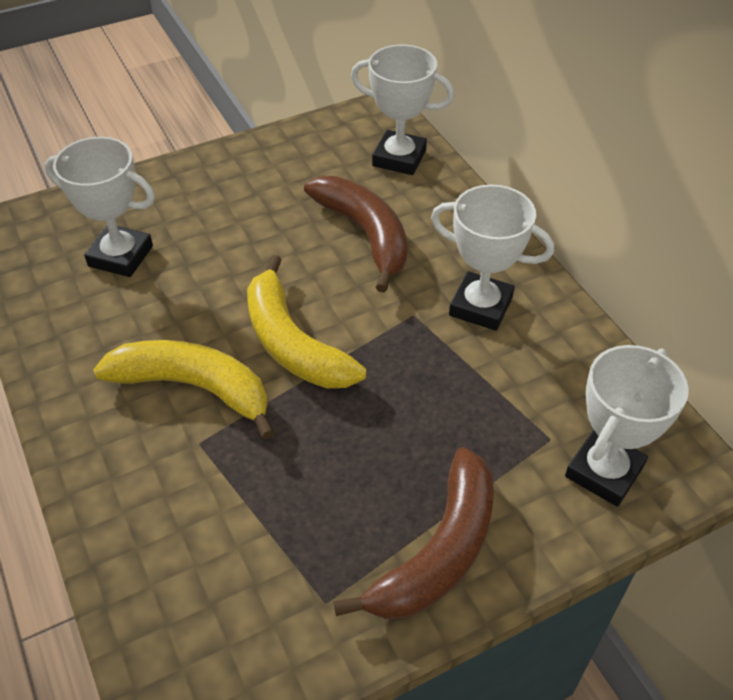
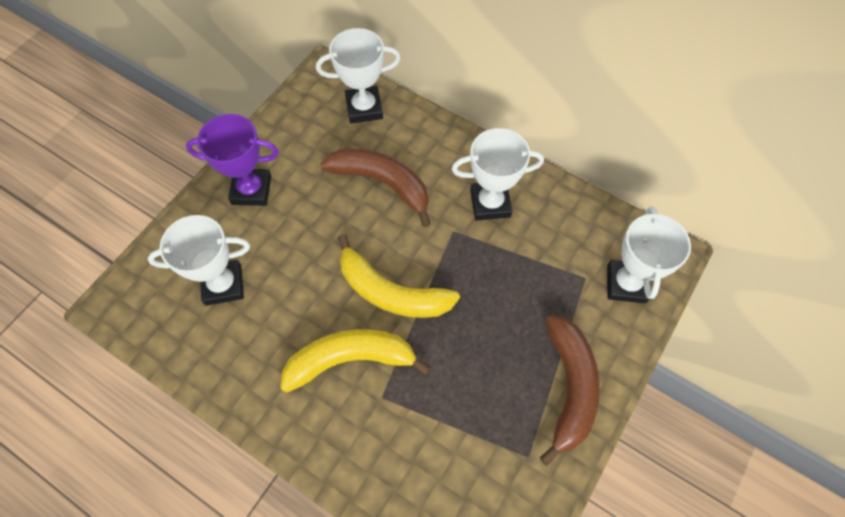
camera: 30 degrees left, 15 degrees up
(218, 185) = (251, 190): none -> purple trophy

